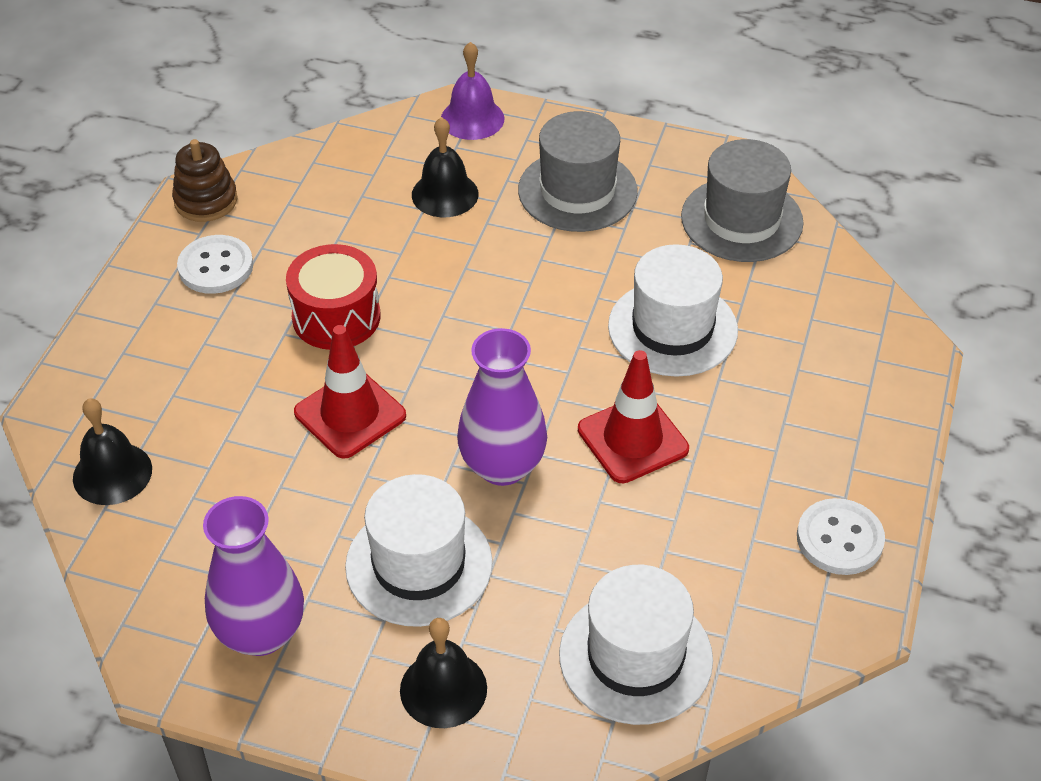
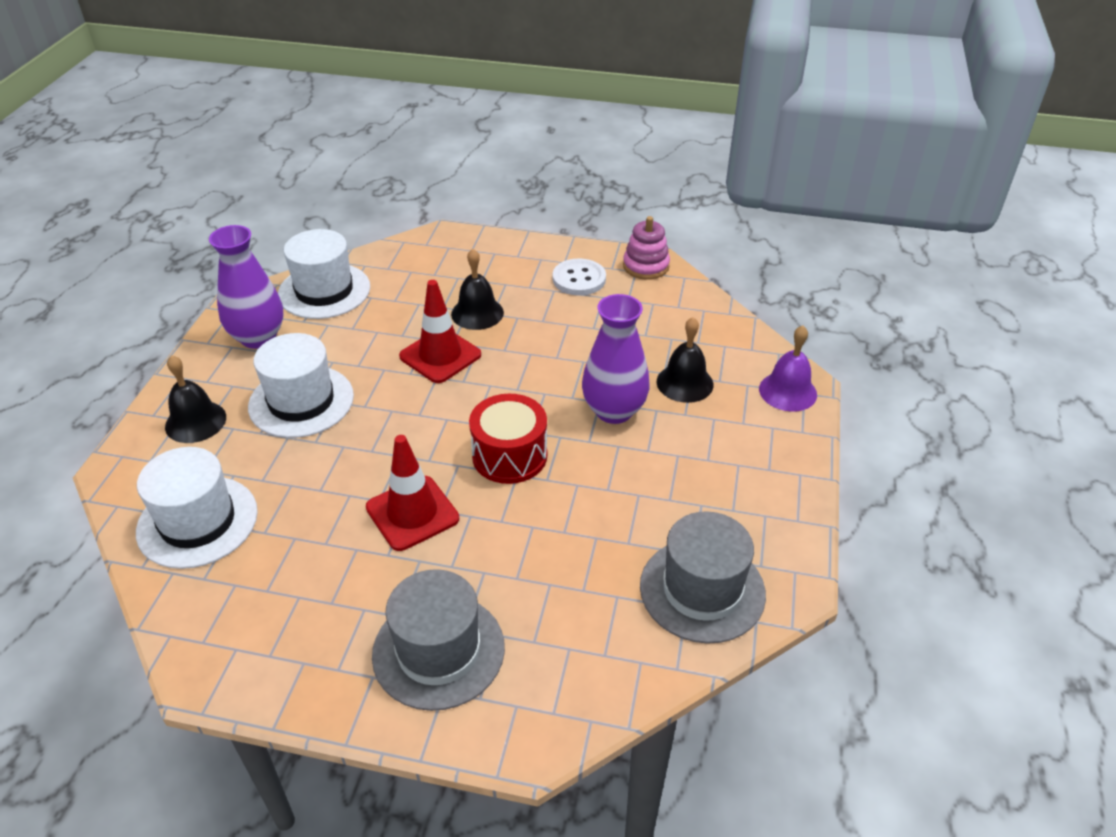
camera: 85 degrees right, 5 degrees down
(112, 473) = (391, 264): black bell -> black bell (477, 313)
(206, 201) = (646, 266): brown stacking toy -> pink stacking toy
(336, 317) = (536, 339): red drum -> red drum (509, 455)
(502, 466) = (388, 437): purple vase -> purple vase (614, 411)
(577, 191) = (711, 465): grey hat -> grey hat (438, 651)
(672, 328) = (543, 537): white hat -> white hat (324, 291)
(839, 539) = (290, 662): white button -> none

